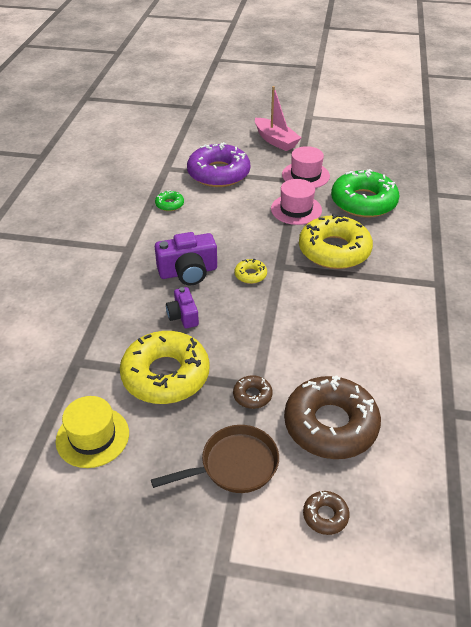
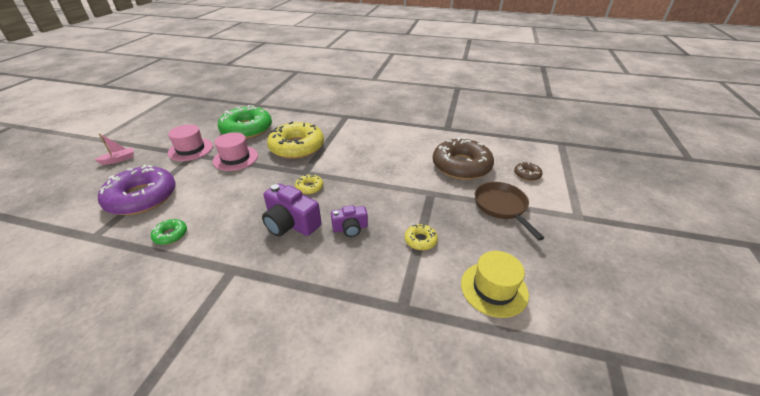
camera: 85 degrees left, 5 degrees down
(165, 375) = (420, 240): yellow donut -> yellow donut, size x0.43
(188, 272) = (291, 223): purple camera -> purple camera turned 135 degrees clockwise
(252, 395) = (440, 195): brown donut -> none
(275, 141) = (119, 159): pink boat -> pink boat, size x0.58

